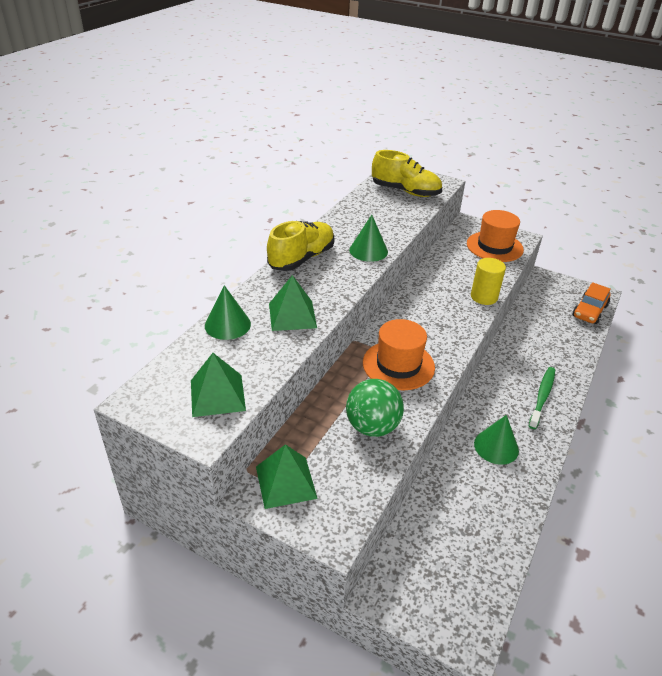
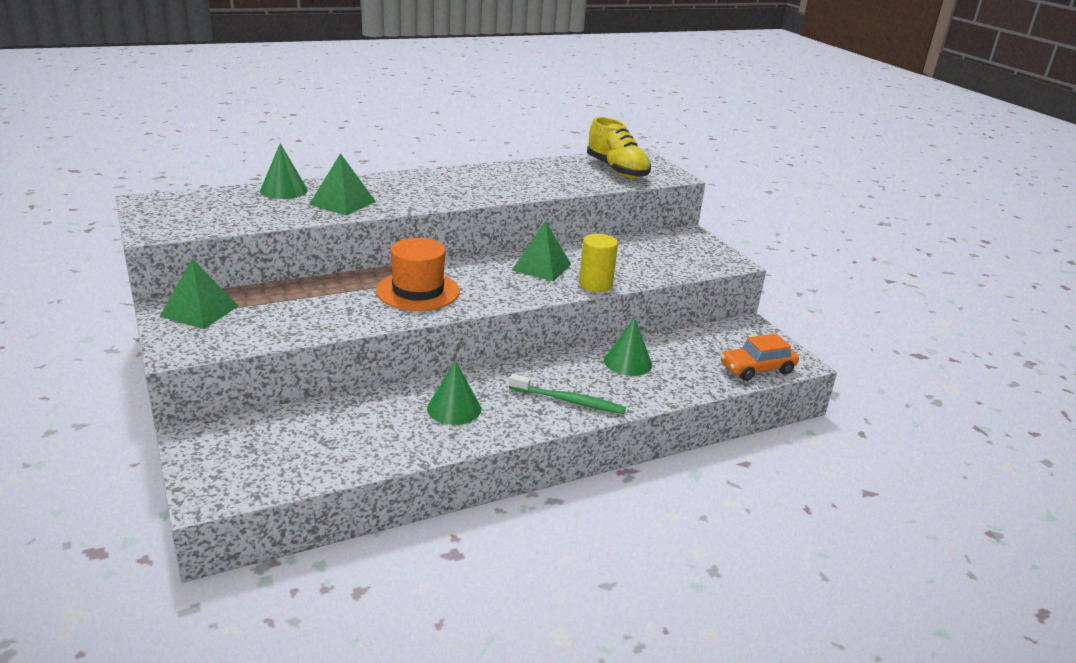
camera: 35 degrees right, 10 degrees down
(217, 395) = (200, 219): green pyramid -> green pyramid (541, 267)
(301, 258) = (421, 177): yellow shoe -> none
(368, 251) = (491, 192): green cone -> green cone (628, 362)
(372, 427) = (321, 313): green ball -> none
(494, 247) = (684, 258): orange hat -> none
(542, 397) = (568, 401): green toothbrush -> green toothbrush turned 45 degrees clockwise

